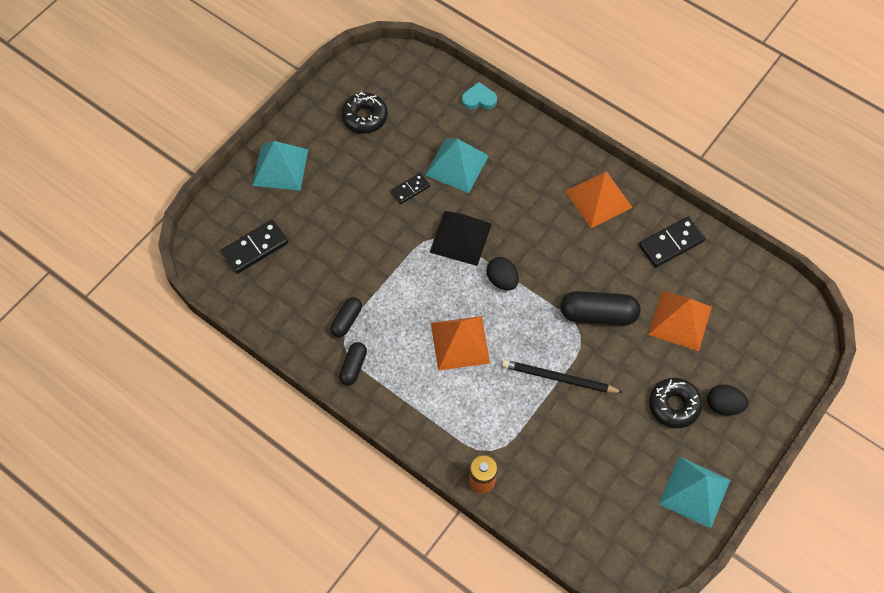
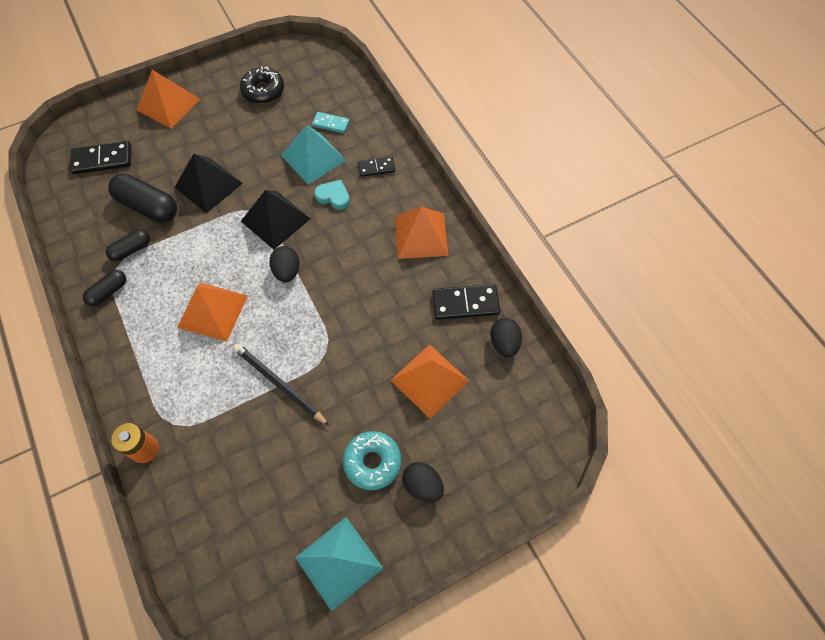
camera: 25 degrees right, 0 degrees up
(280, 167) = (168, 104): turquoise pyramid -> orange pyramid
(376, 231) = (208, 185): none -> black pyramid
(410, 189) = (260, 162): black domino -> black domino (376, 168)
(451, 125) = (331, 124): none -> turquoise domino
(479, 99) = (368, 111): turquoise heart -> turquoise heart (333, 196)
(598, 314) = (354, 340): black capsule -> black capsule (148, 207)
(674, 405) = (372, 462): black donut -> turquoise donut
(722, 263) = (504, 343): none -> black egg

